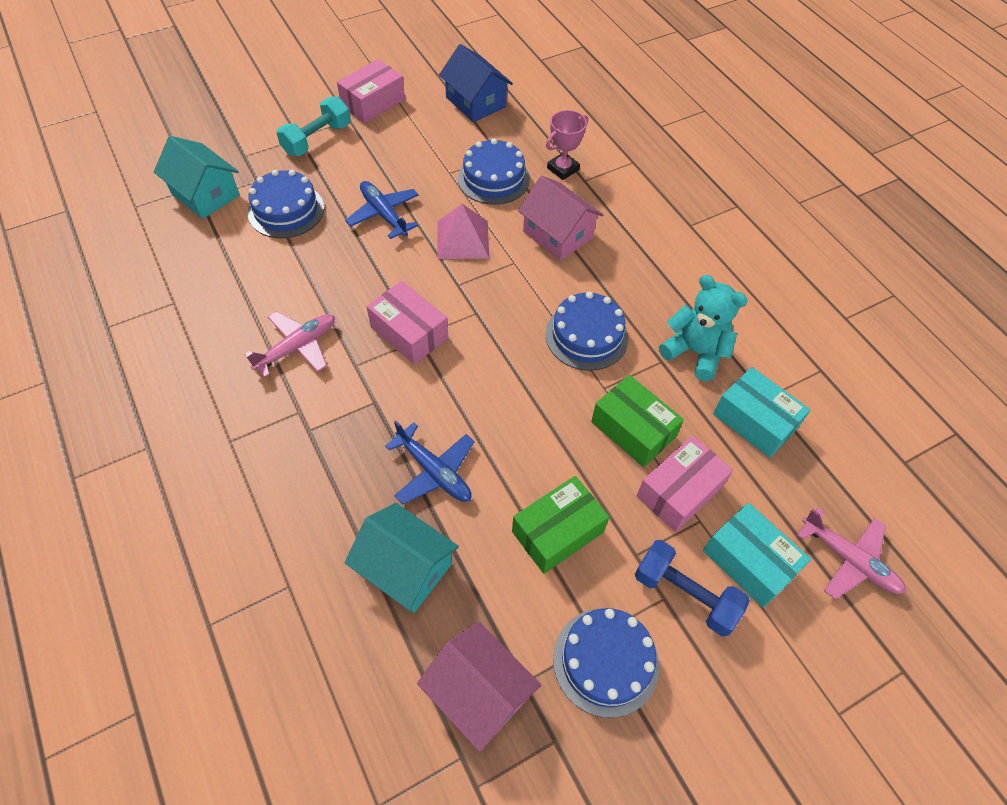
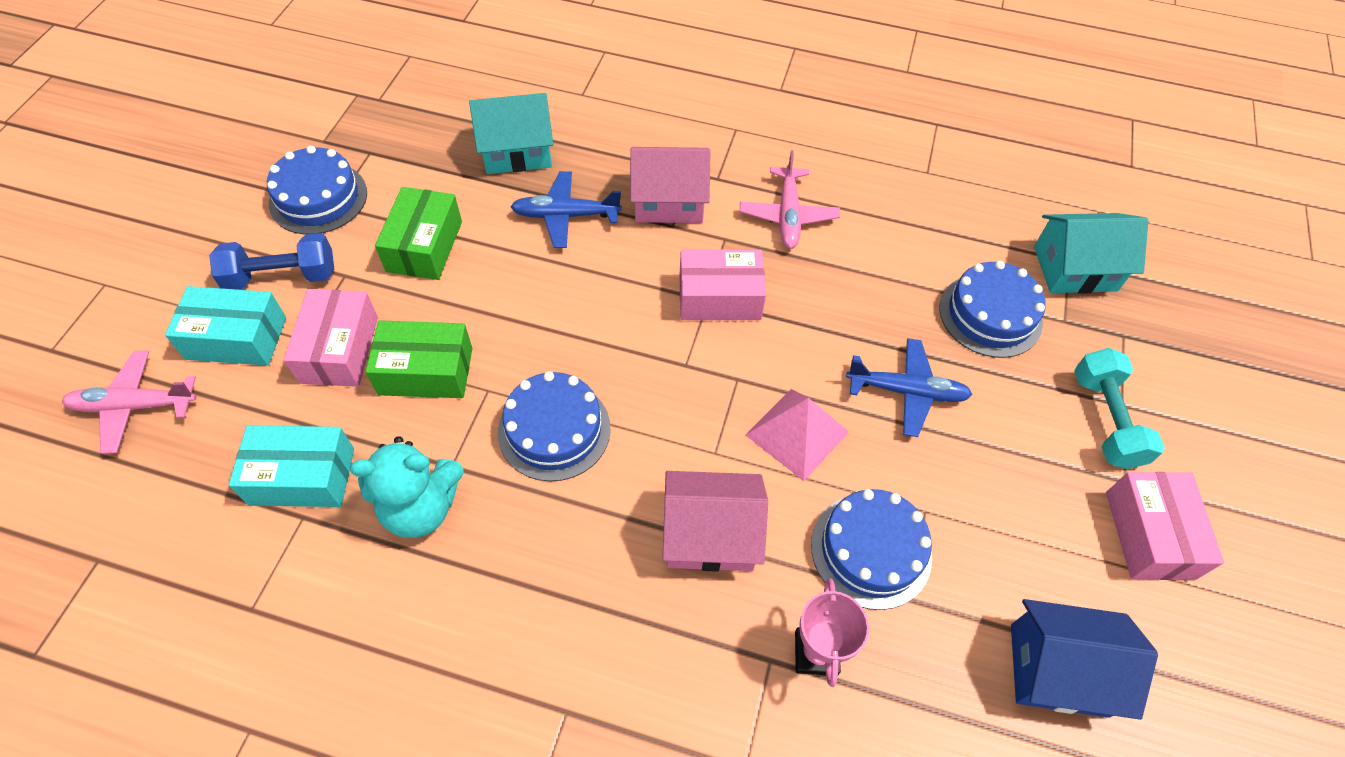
camera: 135 degrees right, 0 degrees up
(479, 693) = (396, 129): pink house -> pink house (668, 201)

